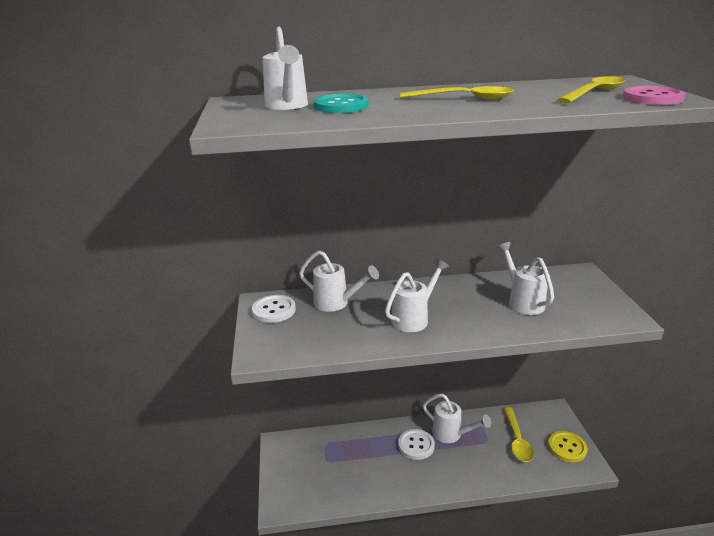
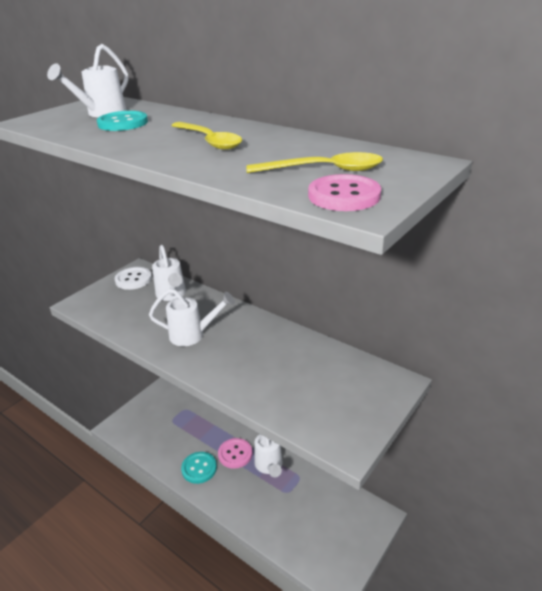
camera: 45 degrees right, 5 degrees up
(405, 476) = (199, 468): none -> turquoise button
(416, 445) = (235, 454): white button -> pink button
(517, 440) = (310, 511): yellow spoon -> none
(522, 301) = (290, 372): white watering can -> none
(567, 447) = (342, 551): yellow button -> none

